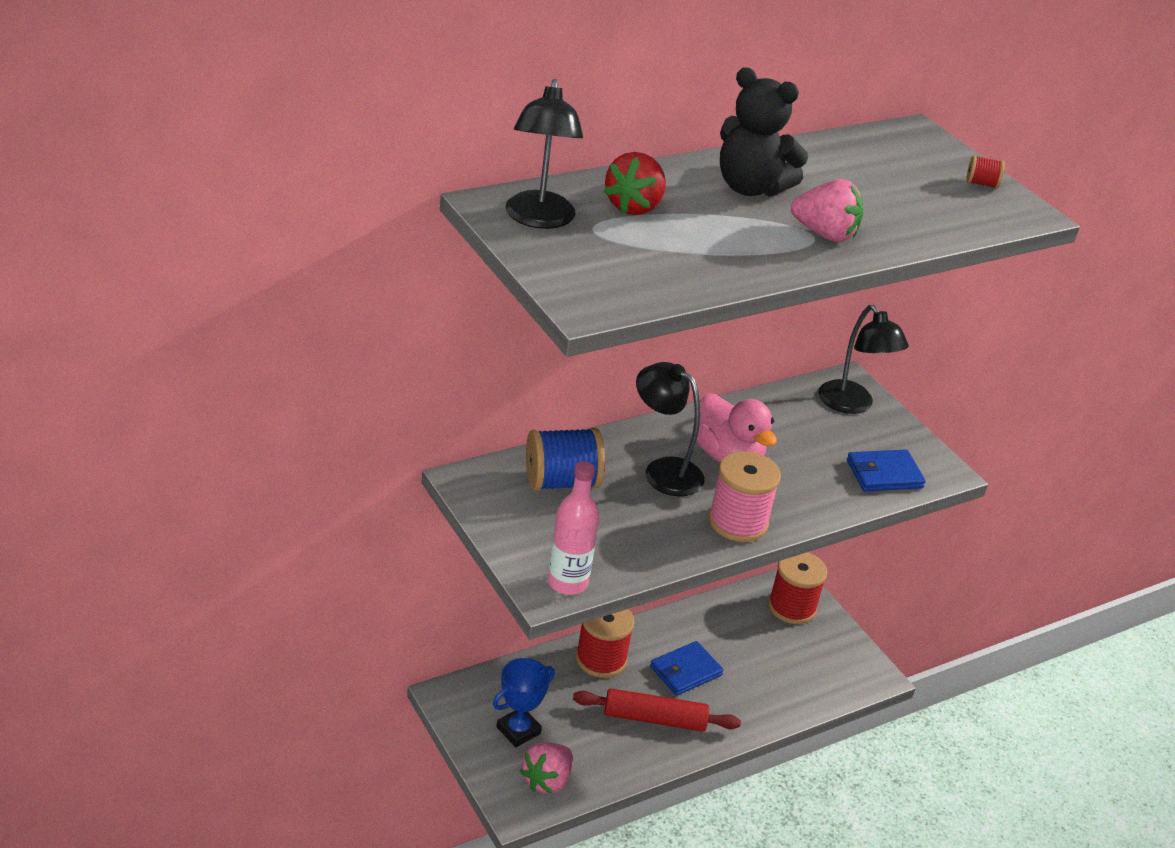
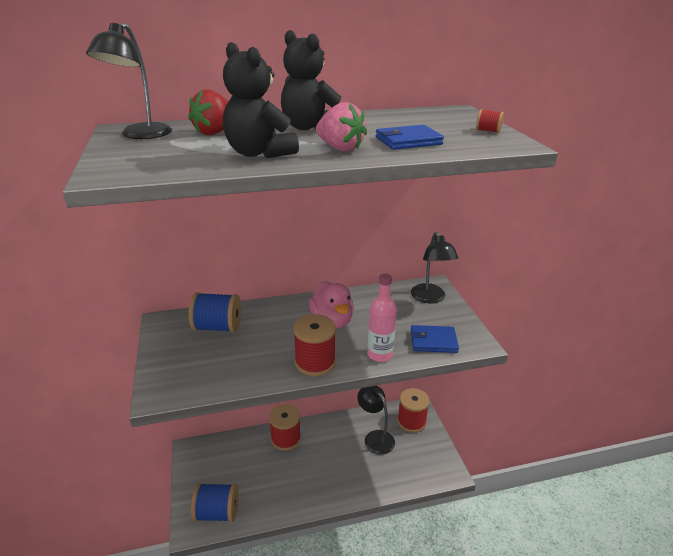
camera: 20 degrees right, 5 degrees down
(518, 730) = (217, 476): blue trophy -> none
(546, 780) = (217, 512): pink strawberry -> blue spool
(567, 582) = (175, 390): pink bottle -> pink bottle (379, 354)
(654, 719) = (300, 481): red rolling pin -> none
(663, 471) = (285, 326): black lamp -> black lamp (375, 437)
(685, 671) = (332, 453): blue wallet -> blue wallet (408, 141)
(734, 251) = (259, 153): none -> black teddy bear
(738, 522) = (315, 362): pink spool -> red spool

